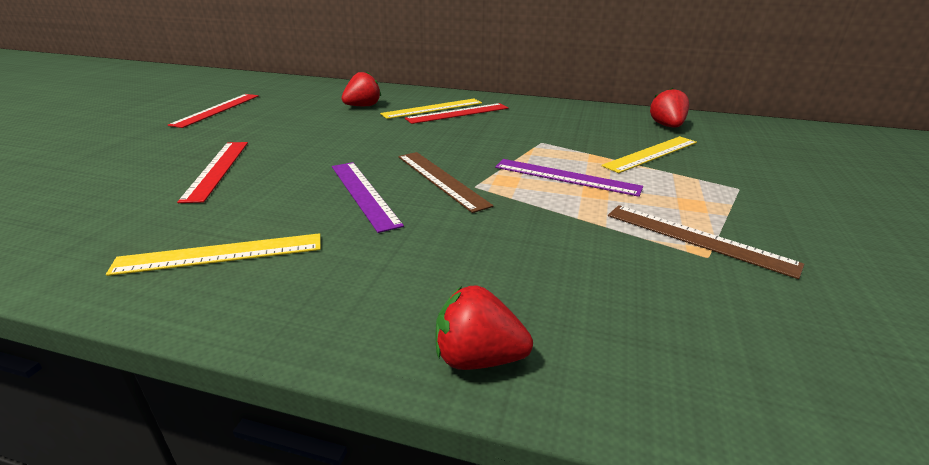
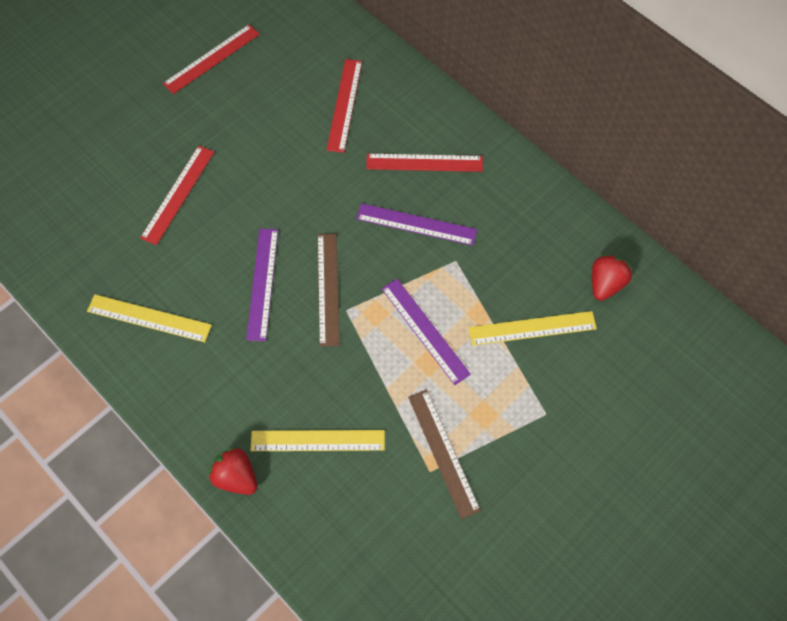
camera: 30 degrees right, 35 degrees up
(363, 106) = (344, 105): red strawberry -> red ruler
(432, 108) = (408, 139): yellow ruler -> yellow ruler (318, 440)
(485, 135) = (416, 224): none -> purple ruler

